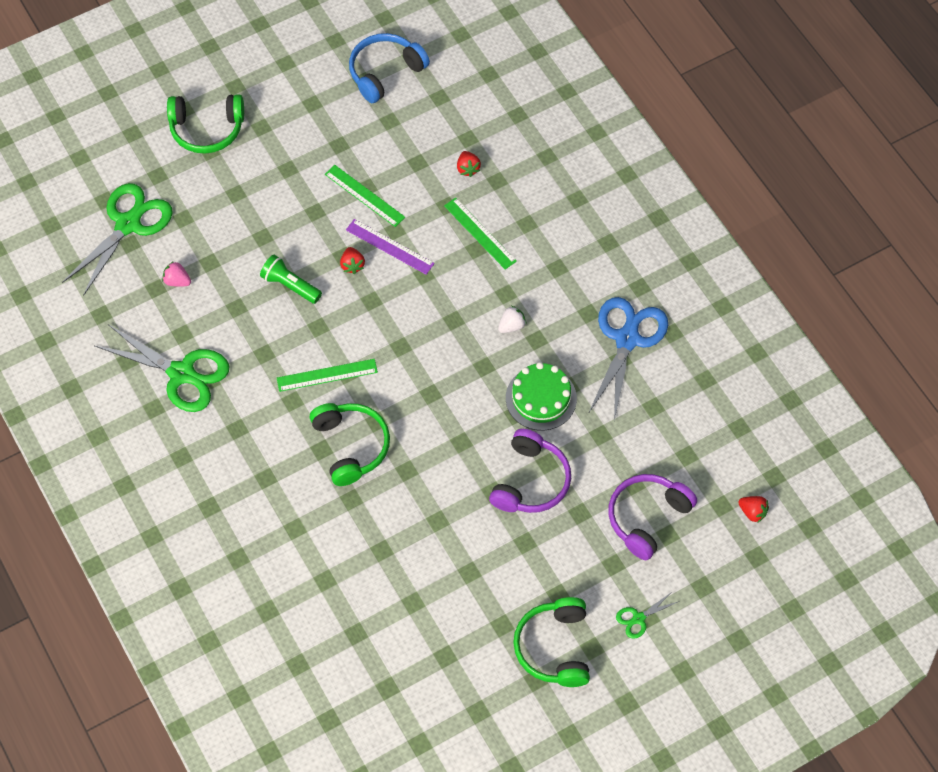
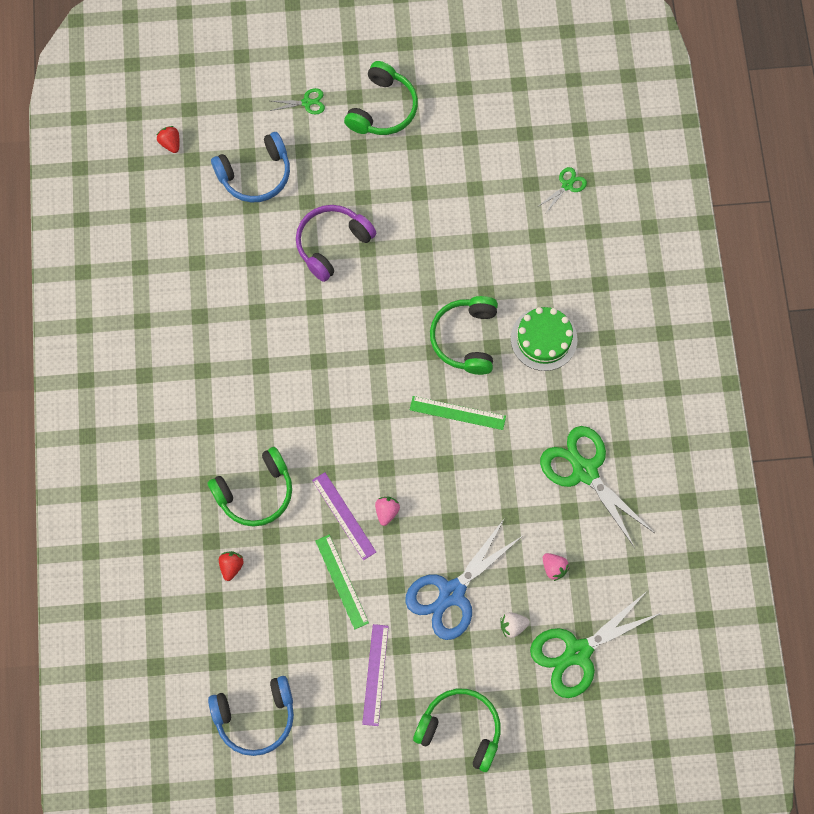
camera: 155 degrees left, 10 degrees up
(290, 285) = (452, 516): green flashlight -> none
(299, 139) = (375, 674): none -> purple ruler
(316, 648) = (567, 185): none -> green scissors
(352, 265) = (386, 512): red strawberry -> pink strawberry
(480, 233) = (255, 492): green ruler -> green headphones
(511, 326) = (275, 388): white strawberry -> white strawberry (513, 626)
(541, 398) = (285, 311): green cake -> green cake (544, 339)
(627, 339) = (183, 332): blue scissors -> blue scissors (452, 593)
(647, 518) = (255, 174): purple headphones -> blue headphones

